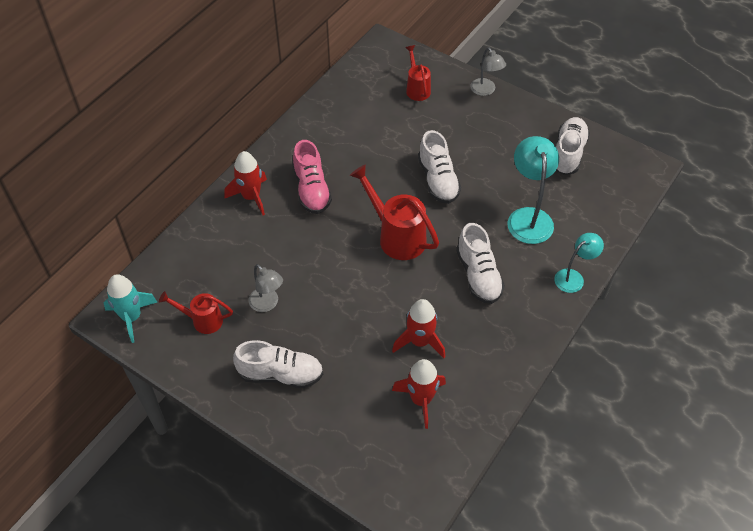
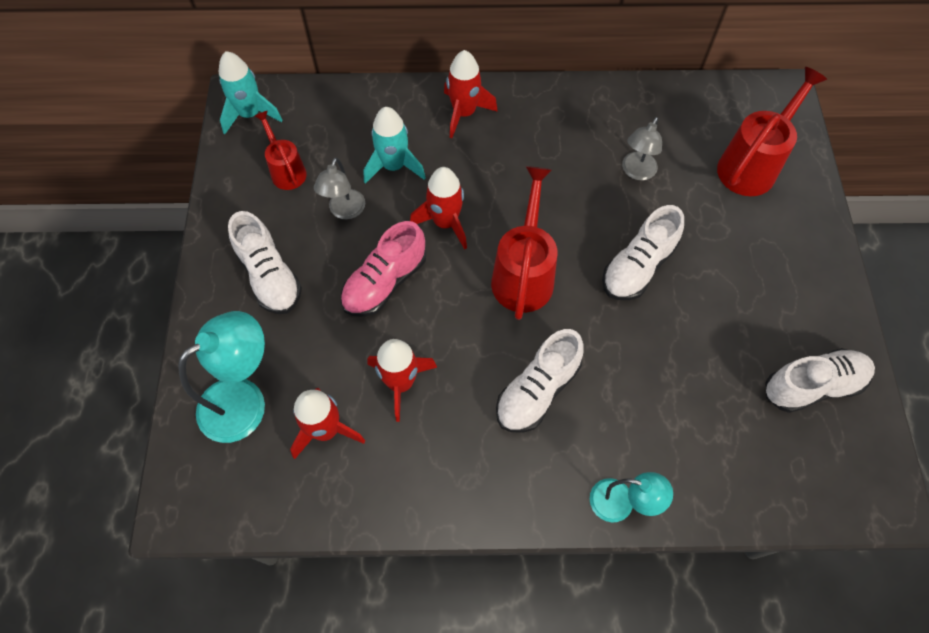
camera: 55 degrees right, 10 degrees up
(257, 257) = (394, 166): none -> turquoise rocket
(311, 190) = (518, 157): pink shoe -> pink shoe (385, 282)
(325, 254) = (445, 223): none -> red rocket
(417, 89) = (751, 165): red watering can -> red watering can, size x1.67
(485, 91) = (820, 235): grey lamp -> grey lamp (636, 172)
(528, 217) = (669, 397): turquoise lamp -> turquoise lamp (244, 400)

